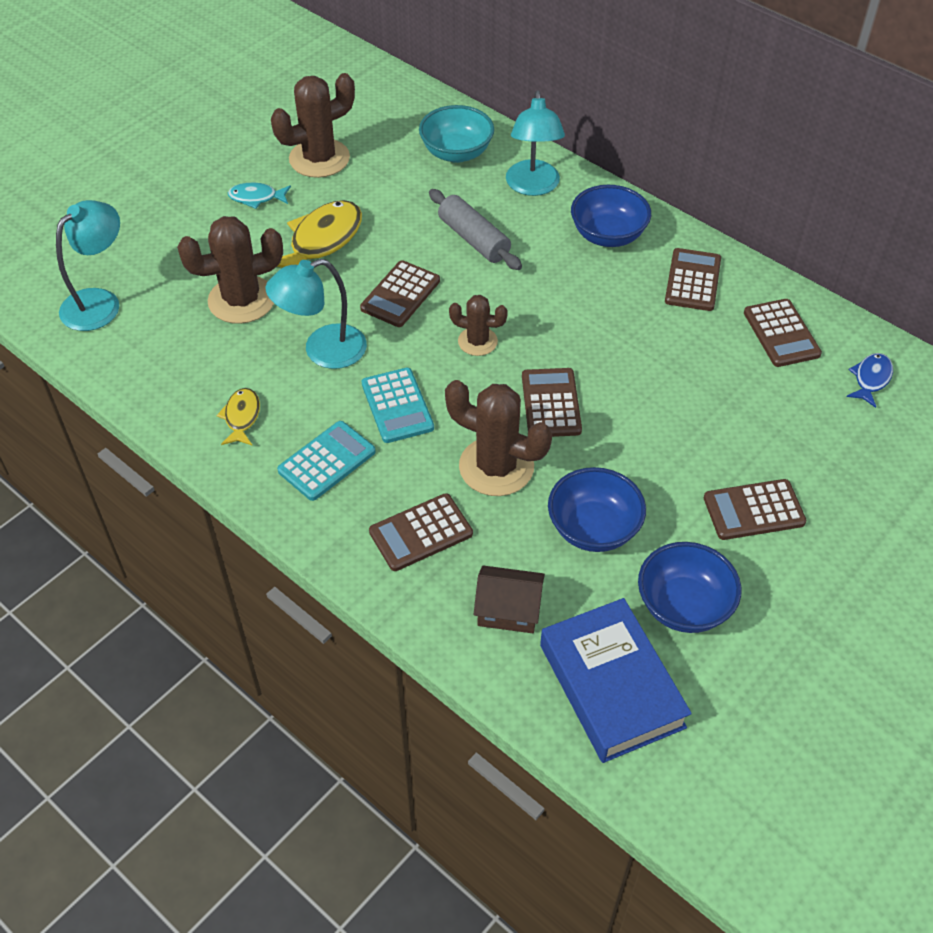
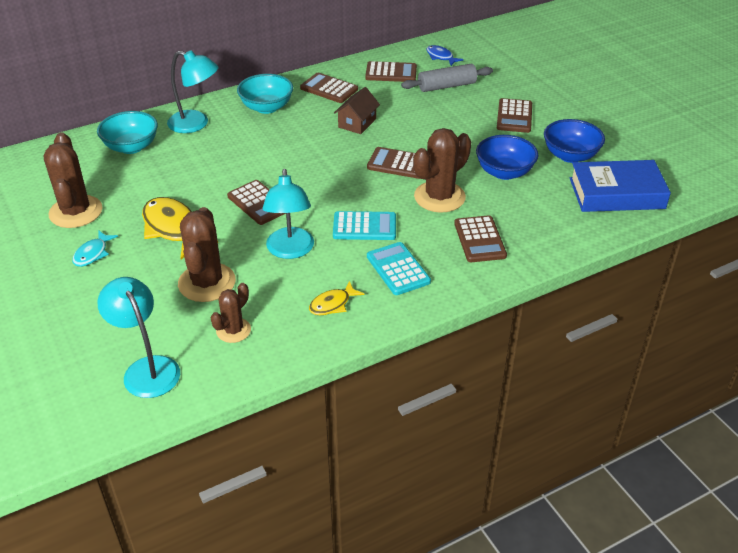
camera: 70 degrees left, 10 degrees down
(242, 417) = (332, 304): yellow fish -> yellow fish turned 60 degrees counterclockwise
(474, 239) = (228, 159): grey rolling pin -> grey rolling pin (446, 86)
(477, 341) = (326, 180): brown cactus -> brown cactus (233, 330)
(508, 610) = (552, 218): brown house -> brown house (357, 123)
(608, 235) = (266, 107): blue bowl -> turquoise bowl

